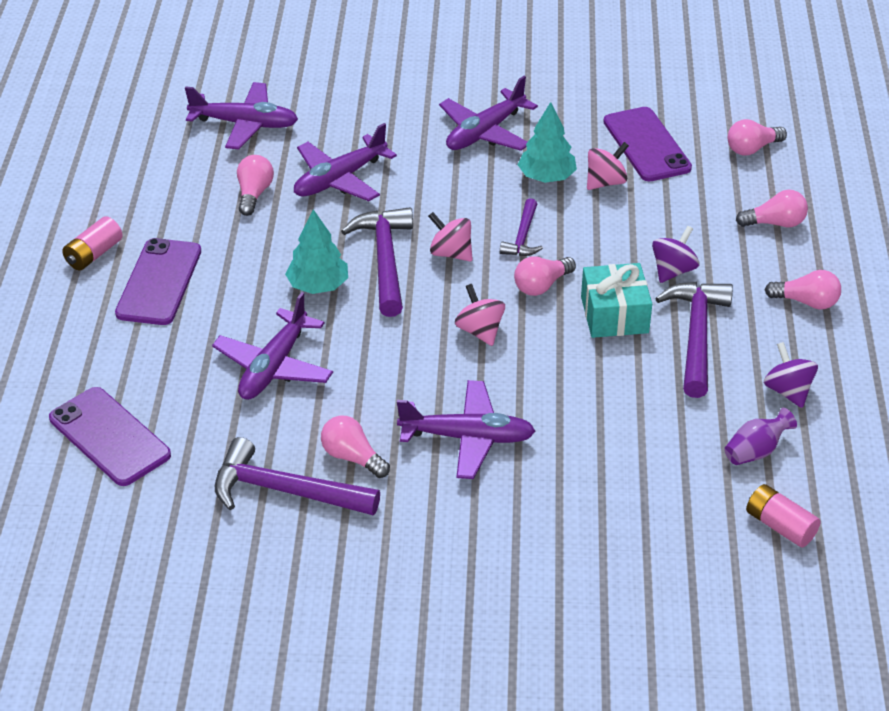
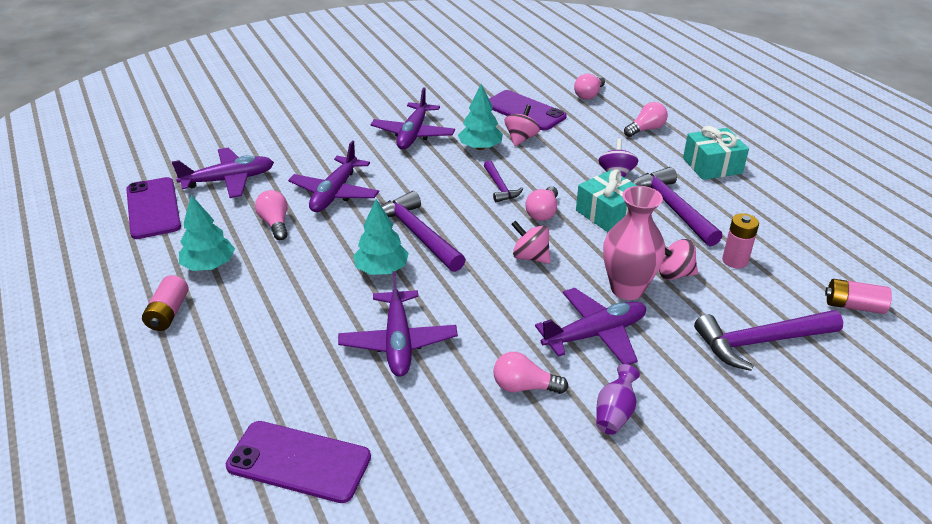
camera: 30 degrees left, 5 degrees down
(159, 282) = (245, 314): purple phone -> purple phone (153, 208)
(161, 218) = (209, 265): none -> turquoise tree
(285, 491) = (495, 439): purple hammer -> purple hammer (760, 342)
(451, 253) = (460, 214): pink spinning top -> pink spinning top (674, 274)
(548, 406) = (627, 289): none -> pink vase
(701, 424) = (735, 260): none -> pink battery
(756, 451) = (785, 264): purple vase -> purple vase (614, 413)
(788, 391) = (761, 220): purple spinning top -> none
(806, 302) = (712, 166): pink light bulb -> turquoise gift

